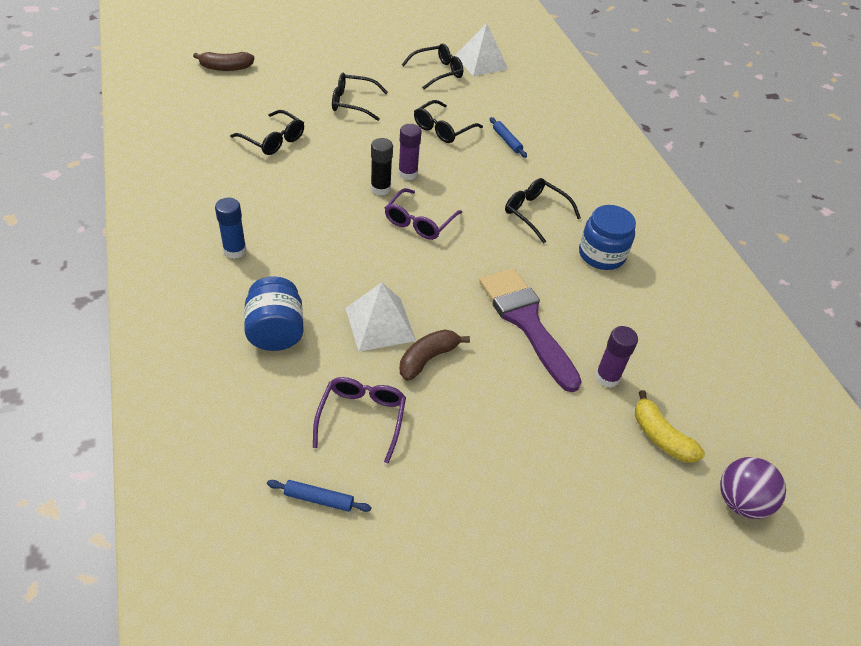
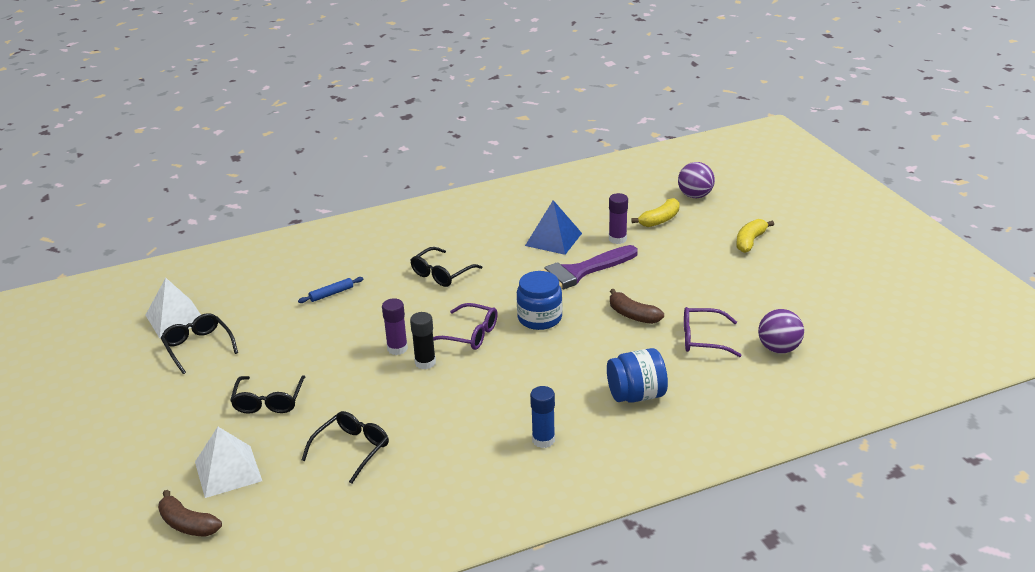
camera: 90 degrees left, 15 degrees down
(226, 68) = (188, 524): brown banana -> brown banana turned 135 degrees clockwise
(319, 499) = (779, 349): blue rolling pin -> purple ball
(380, 324) = (606, 342): white pyramid -> white pyramid (228, 471)
(443, 129) = (315, 334): black glasses -> none
(599, 543) = (750, 241): none -> yellow banana
(601, 255) = (487, 241): blue jar -> blue jar (539, 318)
(606, 313) = (553, 239): none -> blue pyramid

